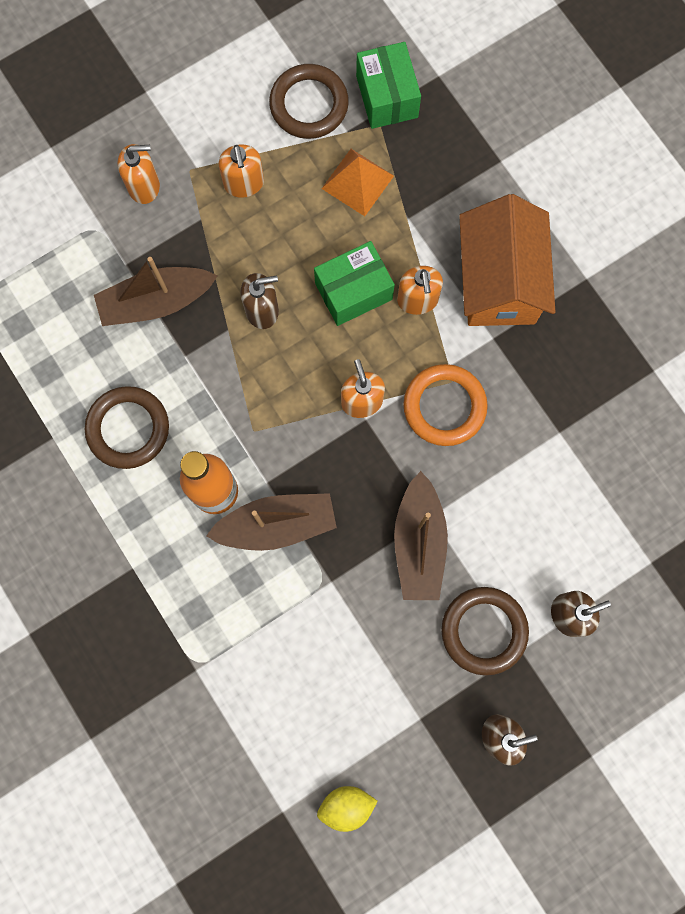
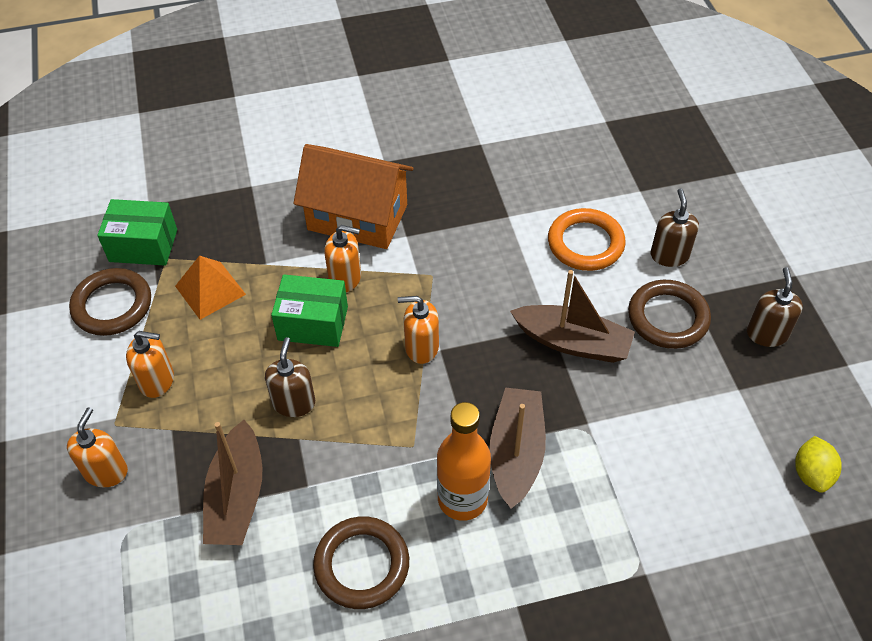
camera: 70 degrees left, 25 degrees down
(353, 291) = (313, 323): green box -> green box turned 75 degrees counterclockwise
(444, 406) = (453, 287): orange ring -> orange ring (585, 243)

